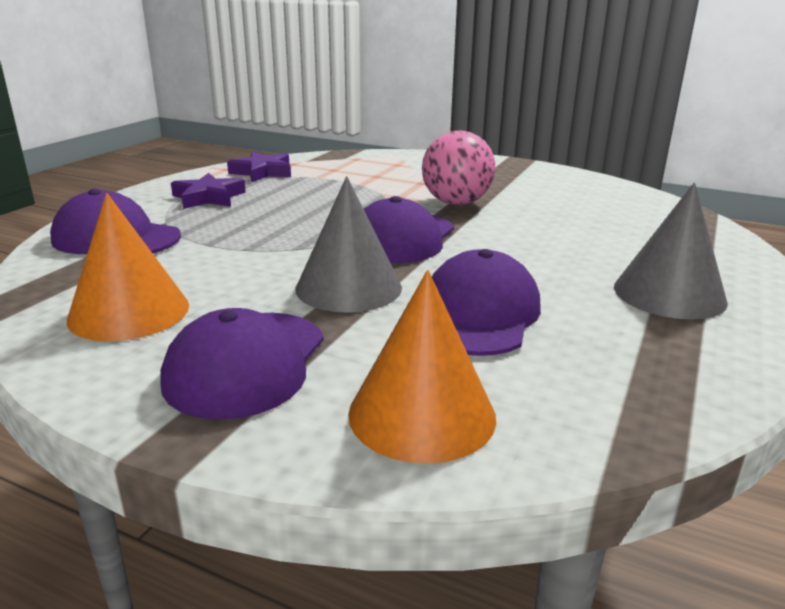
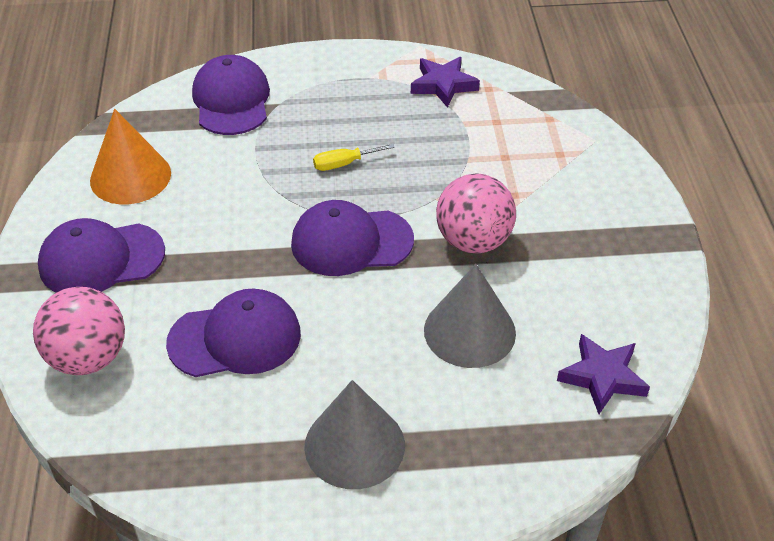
camera: 60 degrees right, 20 degrees up
(208, 197) = (349, 93): purple star -> purple star (602, 377)
(296, 219) = (344, 164): none -> yellow screwdriver
(348, 287) = (233, 254): grey cone -> grey cone (469, 331)
(422, 414) = (88, 358): orange cone -> pink ball

